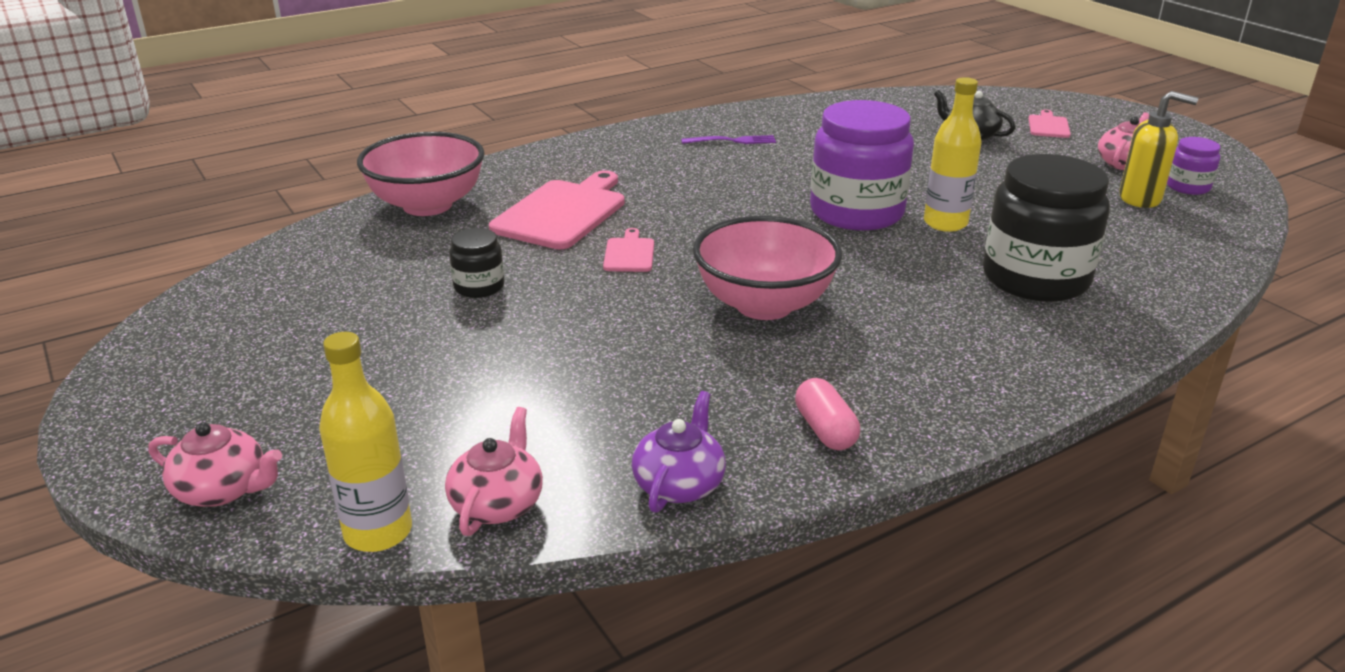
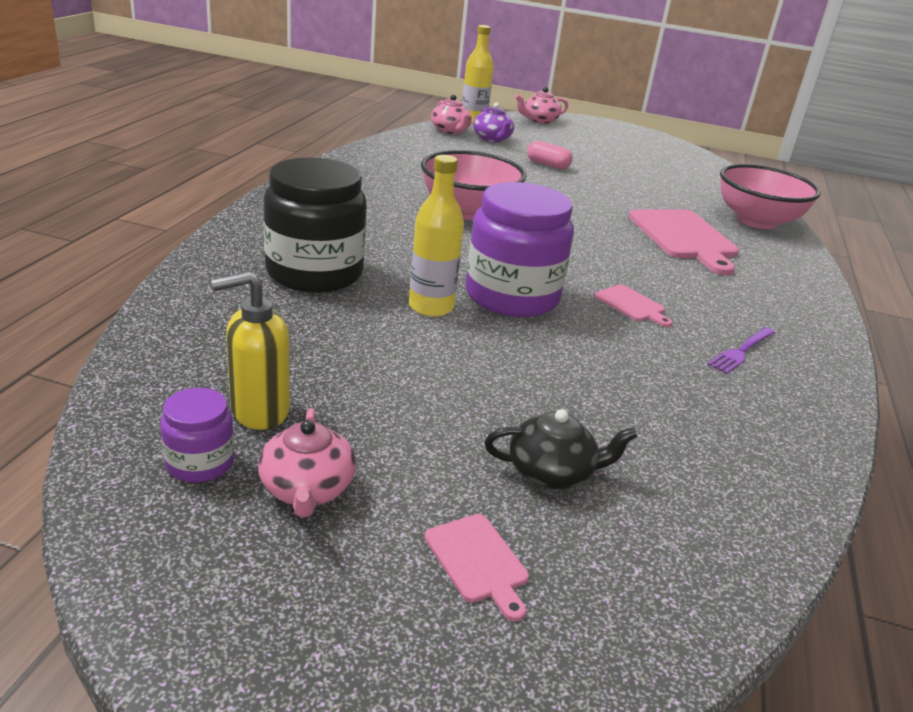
camera: 135 degrees right, 0 degrees up
(479, 287) = (618, 187): black jar -> none
(629, 253) = (591, 222): pink cutting board -> pink cutting board (632, 305)
(679, 484) = (397, 144): purple teapot -> purple teapot (492, 139)
(825, 430) = (361, 168): pink capsule -> pink capsule (547, 165)

